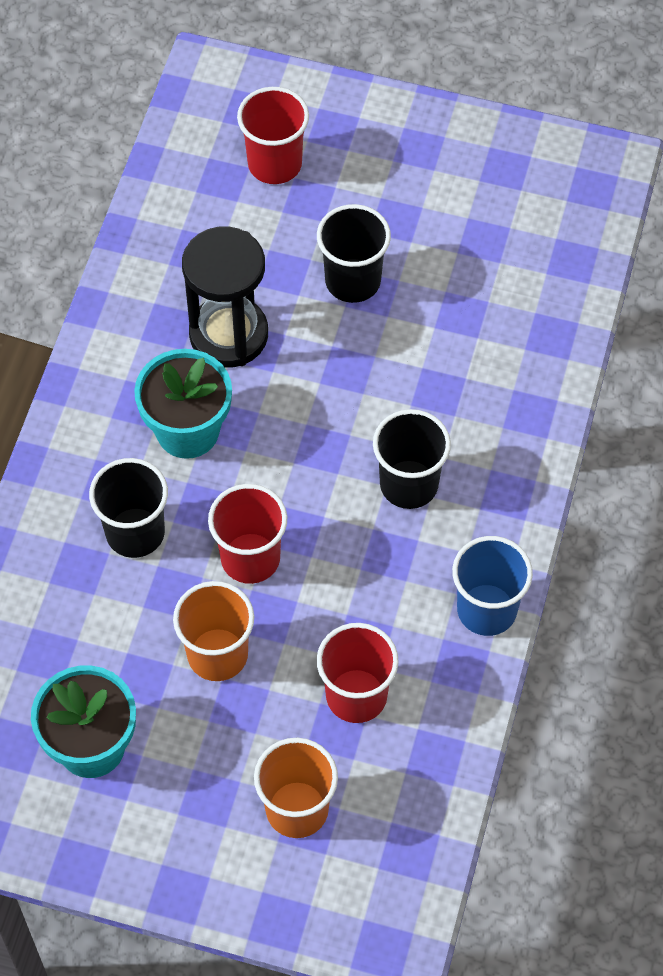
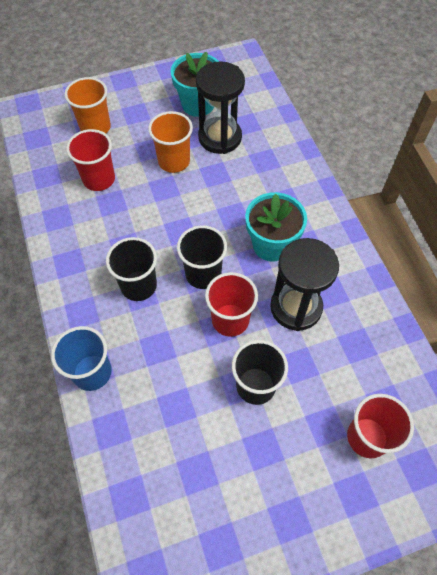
camera: 145 degrees right, 0 degrees up
(111, 654) = (220, 137): none -> black hourglass
(135, 533) = (253, 187): black cup -> black cup (203, 274)
(250, 558) = (191, 206): red cup -> red cup (230, 320)
(486, 610) = (58, 248): blue cup -> blue cup (92, 372)

